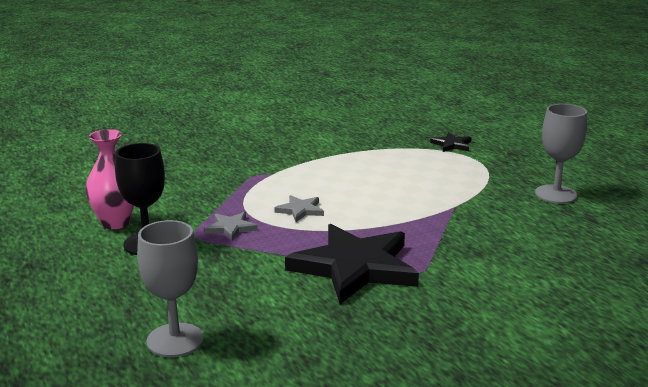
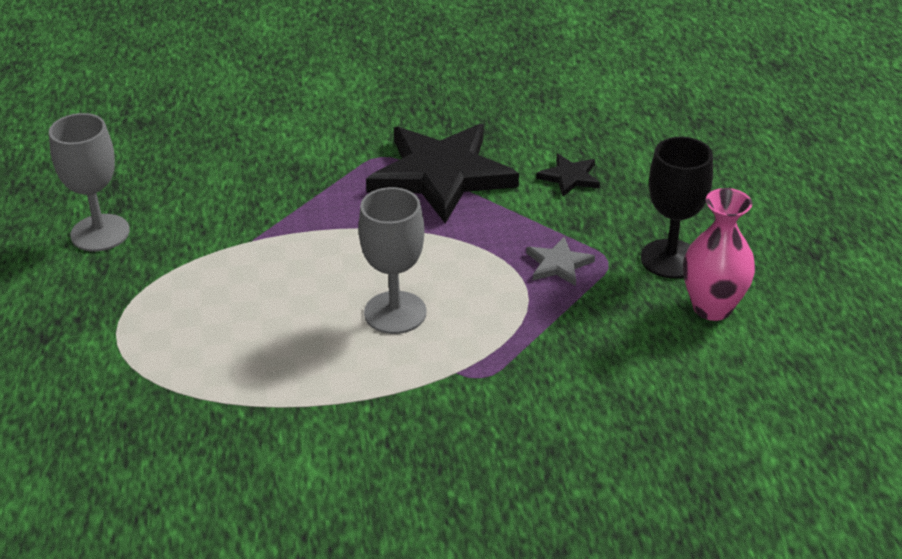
camera: 160 degrees left, 15 degrees up
(175, 340) = (651, 133): grey goblet -> grey goblet (395, 313)
(300, 210) = (454, 277): grey star -> none
(452, 144) = (109, 386): black star -> black star (569, 177)

